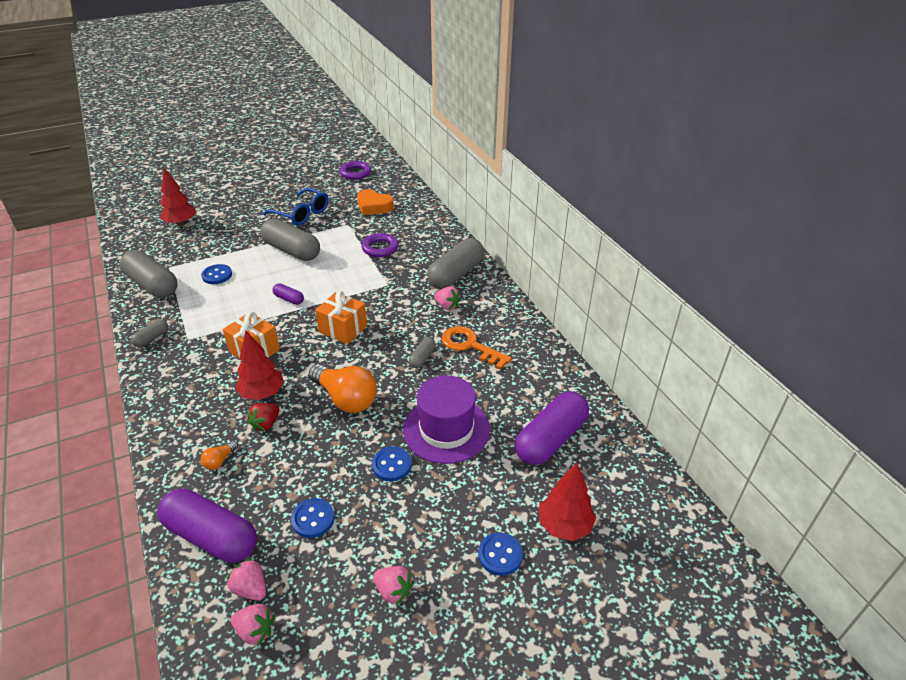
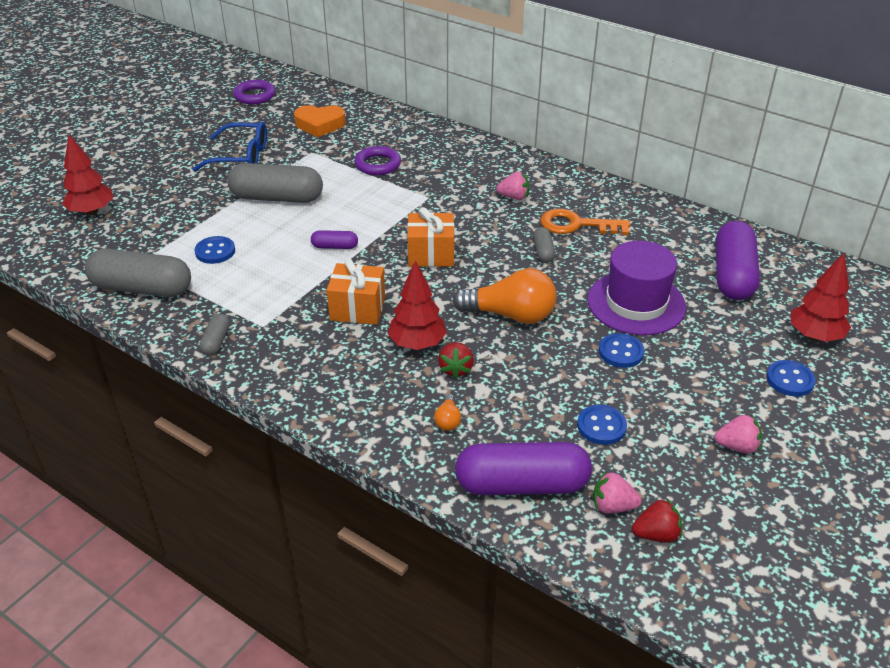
camera: 30 degrees left, 0 degrees up
(255, 631) = (656, 534): pink strawberry -> red strawberry
(456, 274) = (489, 165): grey capsule -> none

